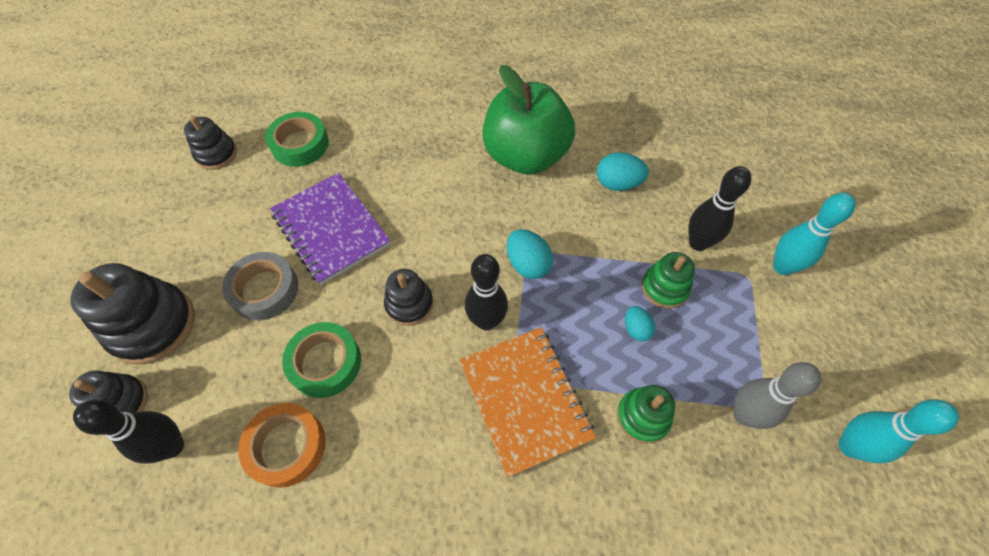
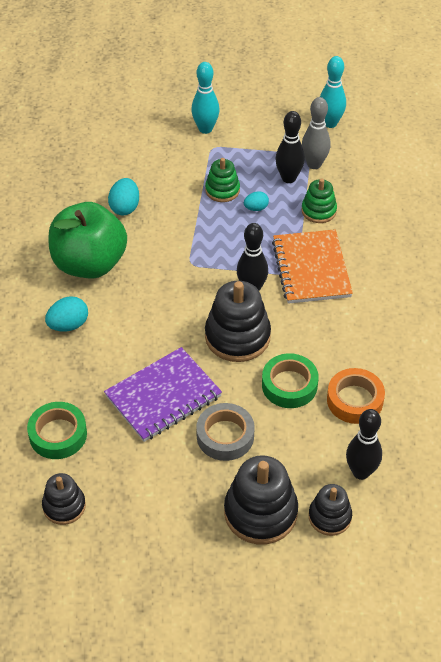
camera: 90 degrees left, 10 degrees down
(409, 304) = (237, 336): black stacking toy -> black stacking toy, size x1.71
(525, 400) = (311, 269): orange notebook -> orange notebook turned 75 degrees counterclockwise
(528, 264) = (201, 265): turquoise egg -> turquoise egg (68, 325)
(698, 243) = (184, 168): black bowling pin -> black bowling pin (288, 178)

